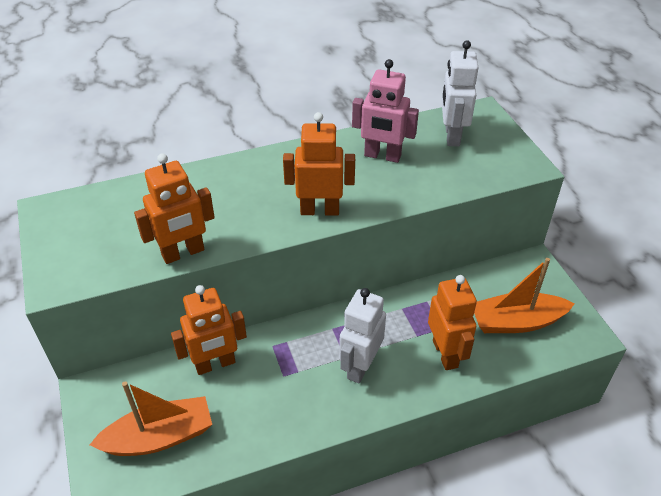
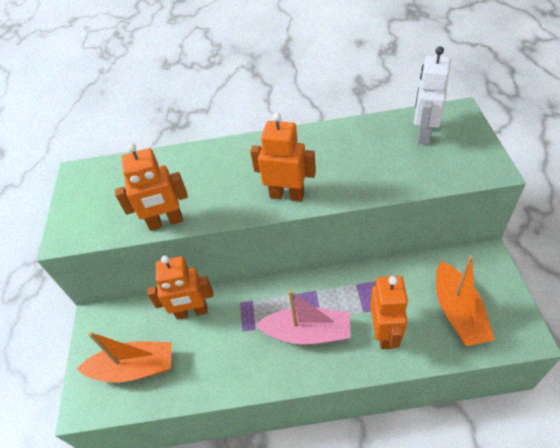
camera: 20 degrees right, 5 degrees up
(360, 366) = (307, 333): white robot -> pink boat
(382, 156) = (355, 148): pink robot -> none
(516, 322) = (457, 312): orange boat -> orange boat turned 105 degrees counterclockwise

